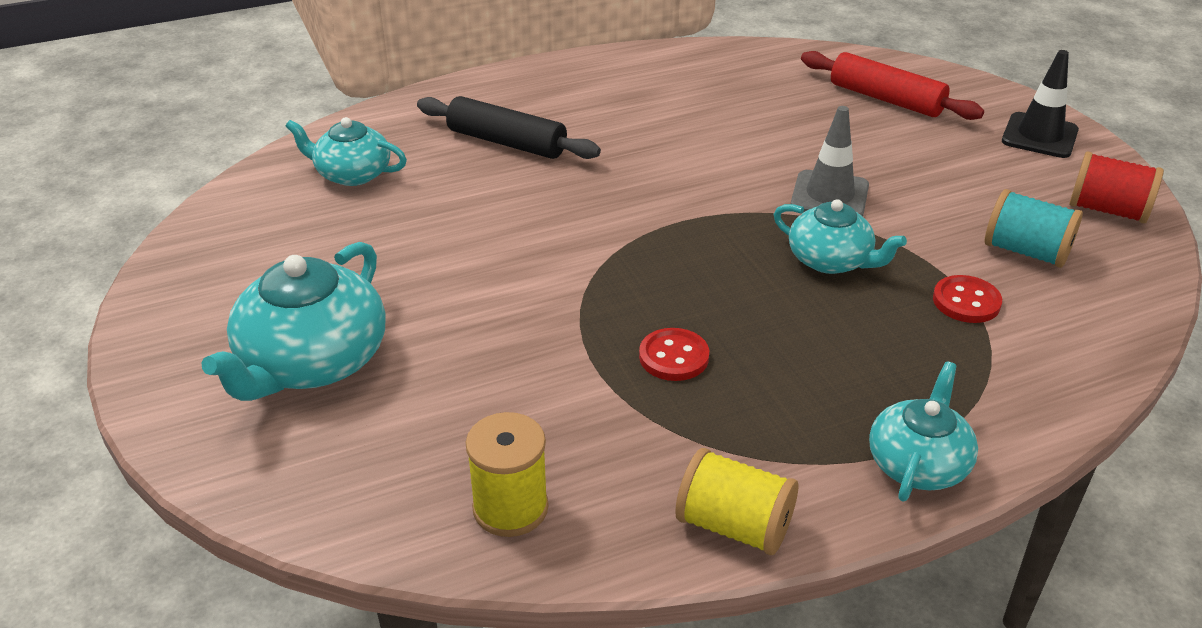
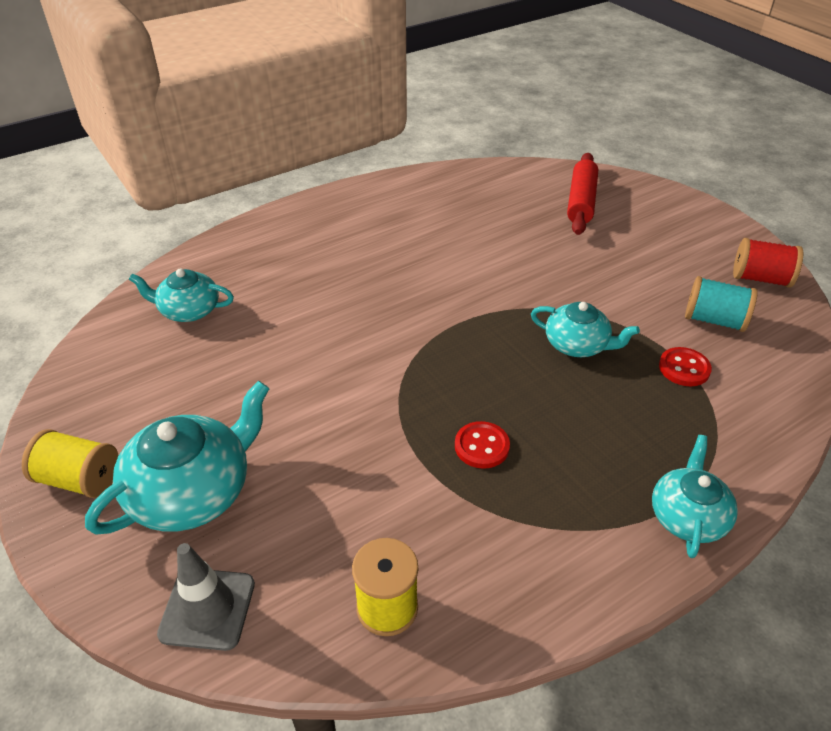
camera: 10 degrees left, 5 degrees up
(312, 362) = (193, 491): turquoise teapot -> turquoise teapot turned 150 degrees counterclockwise
(506, 142) = (306, 269): black rolling pin -> none
(733, 526) = (566, 595): yellow spool -> yellow spool (79, 479)
(829, 196) = (562, 289): grey traffic cone -> grey traffic cone (207, 608)
(886, 99) = (581, 202): red rolling pin -> red rolling pin turned 75 degrees clockwise
(1039, 136) = (697, 222): black traffic cone -> none

